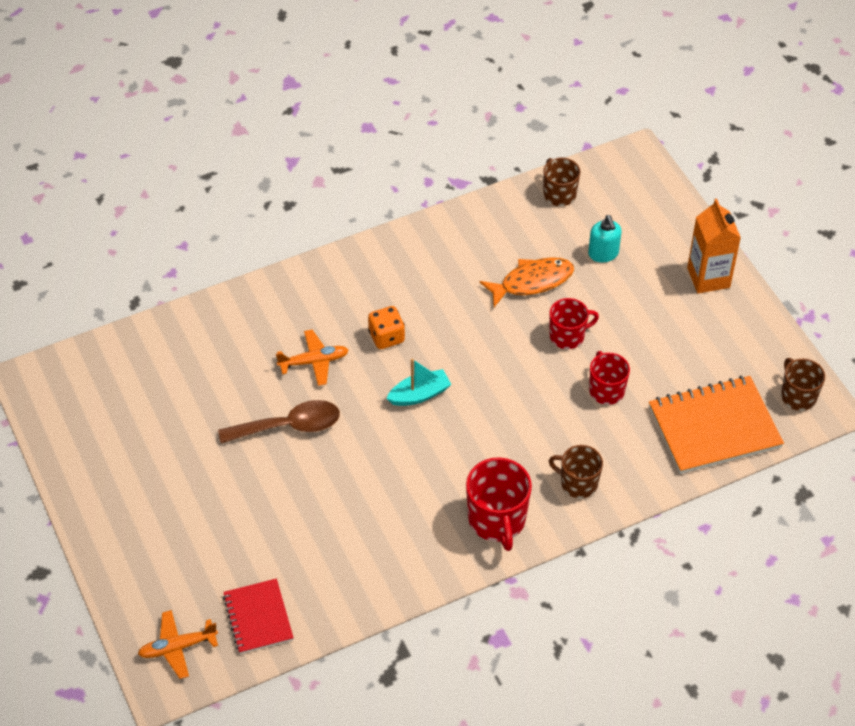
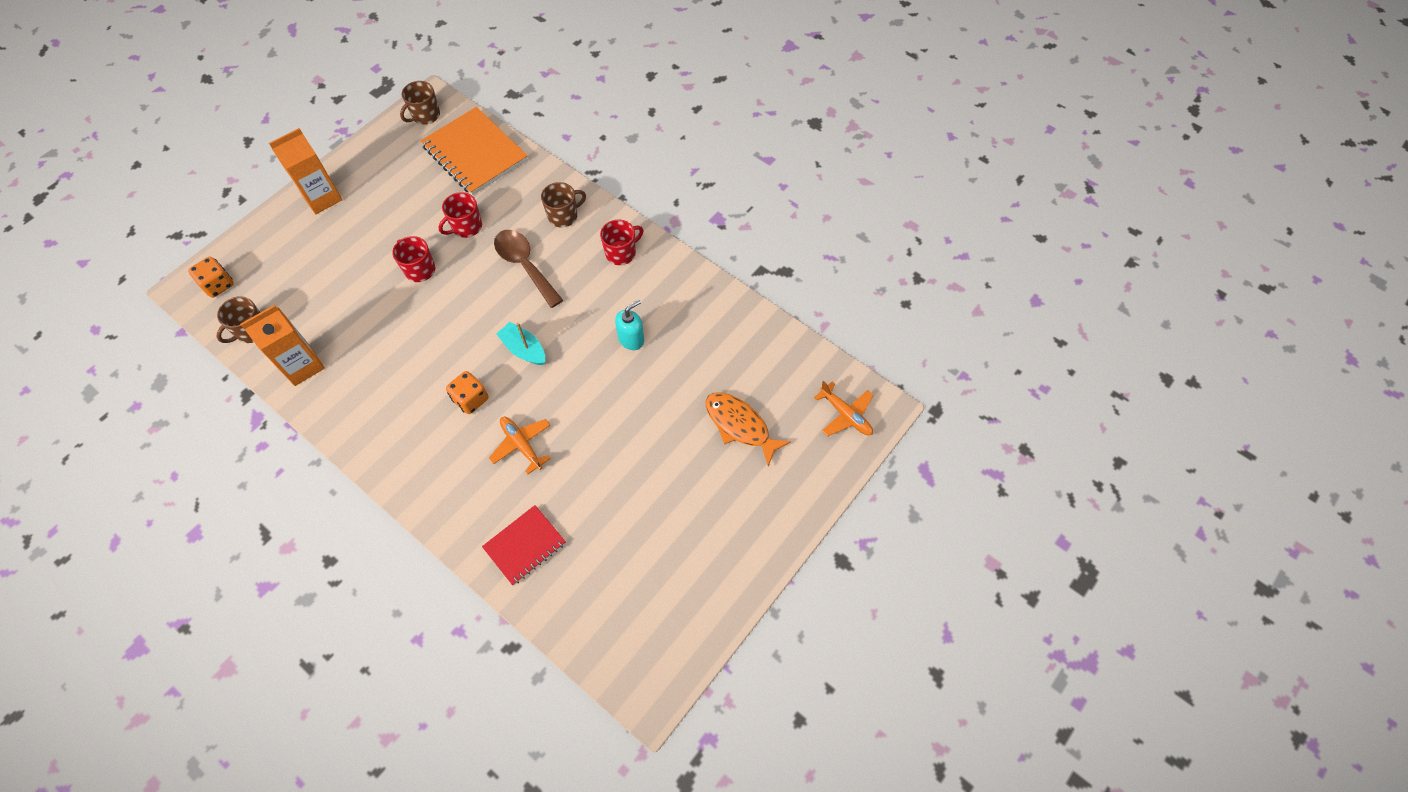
camera: 115 degrees left, 10 degrees up
(258, 617) = (789, 371): red notebook -> red notebook (525, 546)
(289, 426) = (600, 433): brown spoon -> brown spoon (525, 265)
(497, 223) = (302, 366): none -> orange carton
(497, 520) = (621, 253): red mug -> red mug, size x0.65
(532, 282) = (367, 314): orange fish -> orange fish (740, 425)
(578, 483) = (563, 216): brown mug -> brown mug turned 120 degrees counterclockwise
(603, 254) = (317, 275): turquoise soap dispenser -> turquoise soap dispenser (631, 339)
(629, 179) = (218, 285): none -> orange dice

